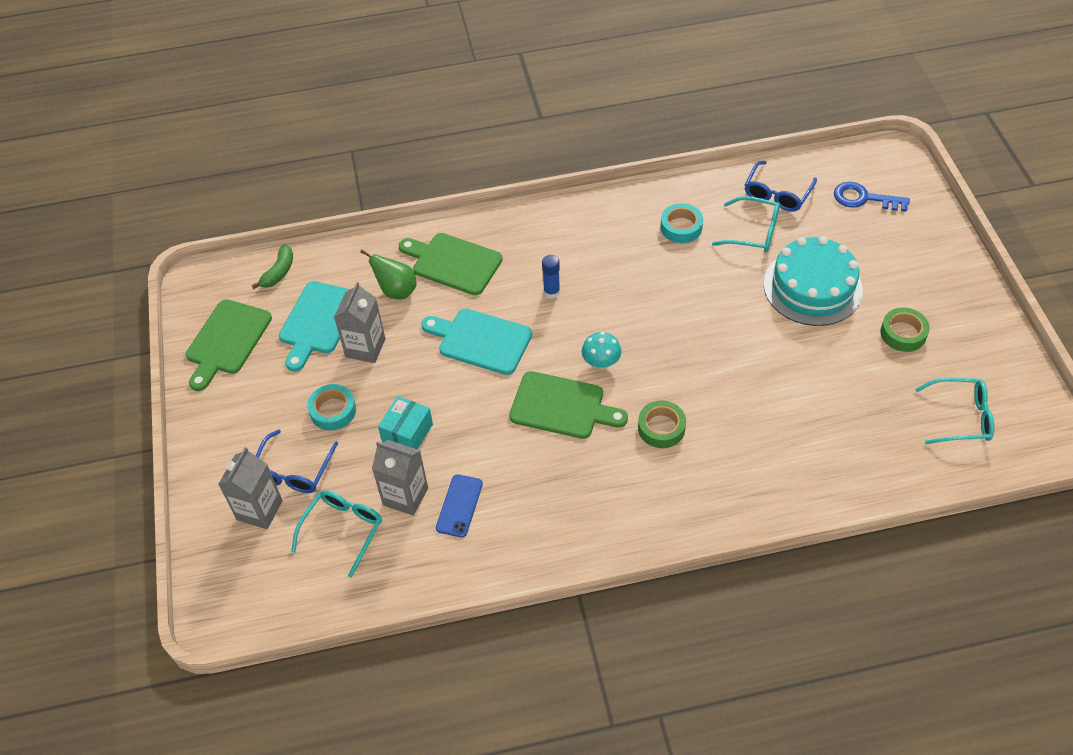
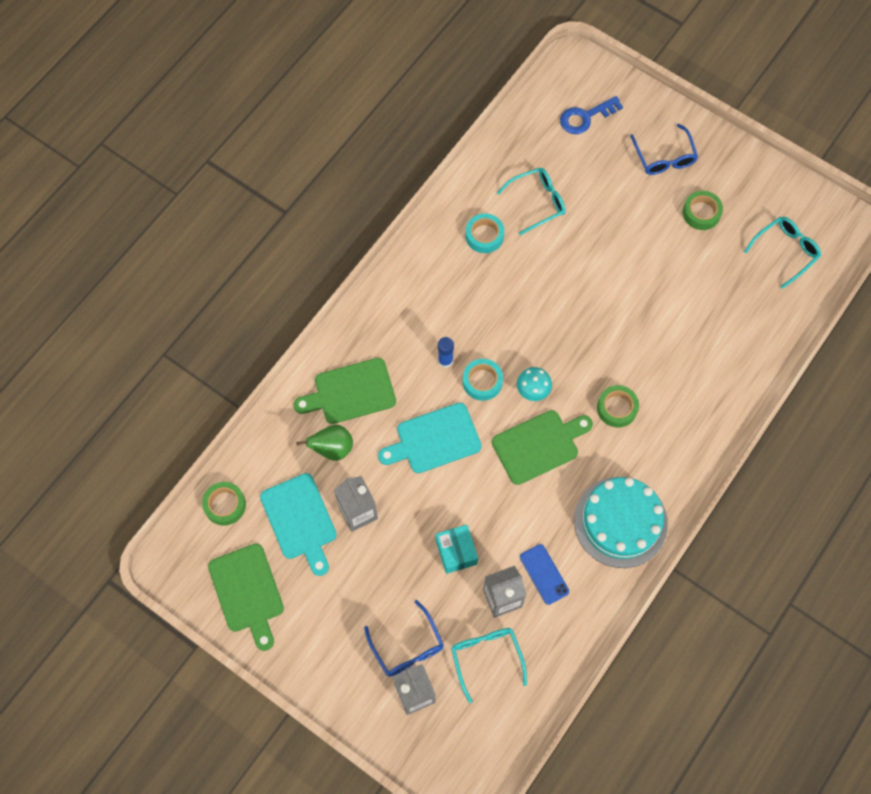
camera: 45 degrees left, 15 degrees up
(279, 272) = (225, 505): green banana -> green tape
(333, 411) = (386, 579): turquoise tape -> turquoise tape (482, 381)
(777, 194) = (524, 157): blue glasses -> blue glasses (664, 157)
(812, 287) = (615, 219): turquoise cake -> turquoise cake (620, 522)

